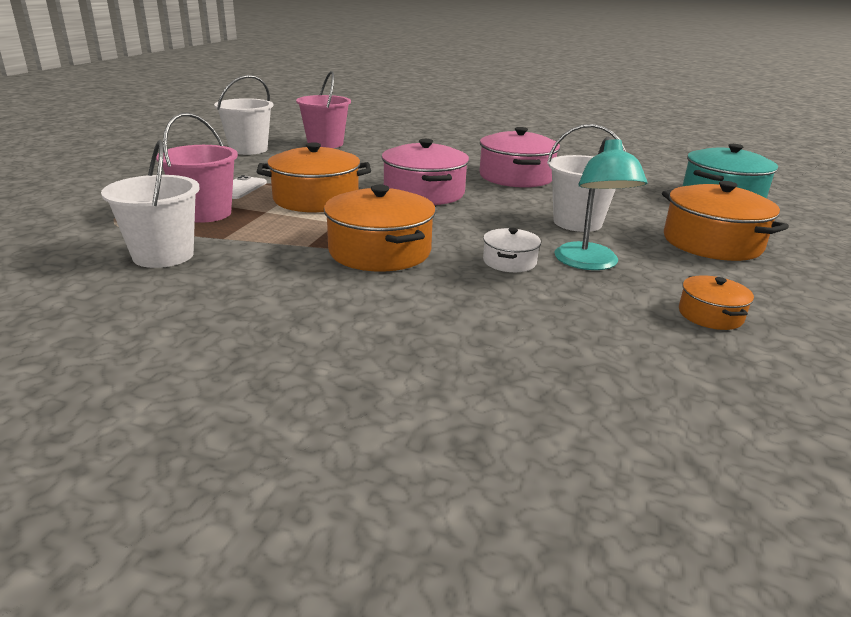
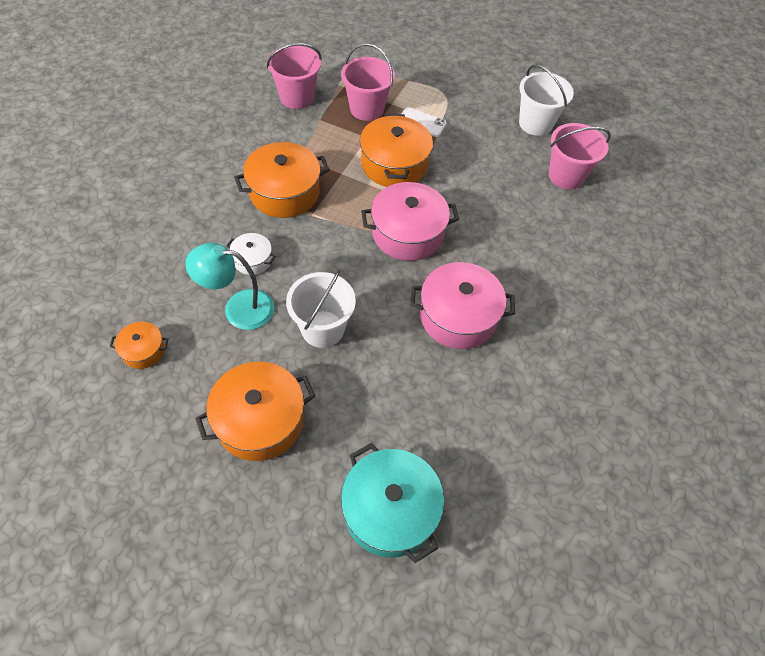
camera: 95 degrees right, 30 degrees up
(163, 255) = (297, 97): white bucket -> pink bucket

